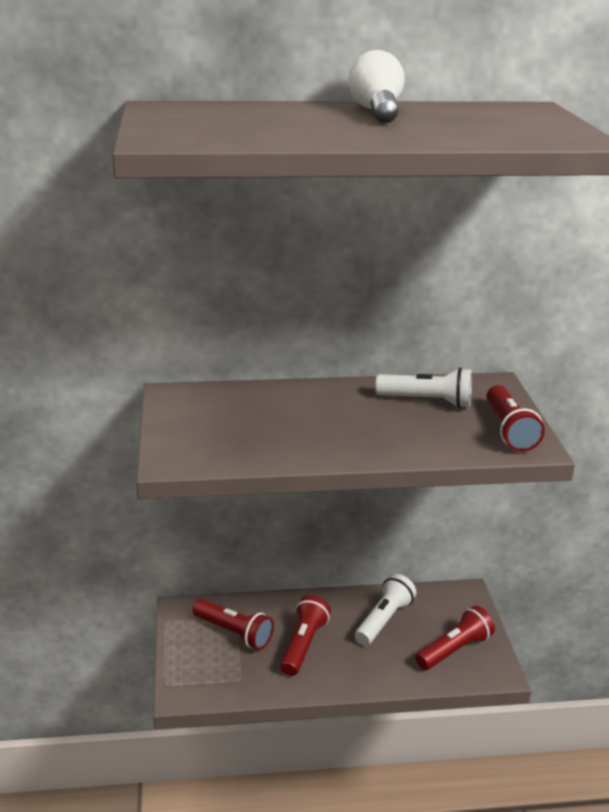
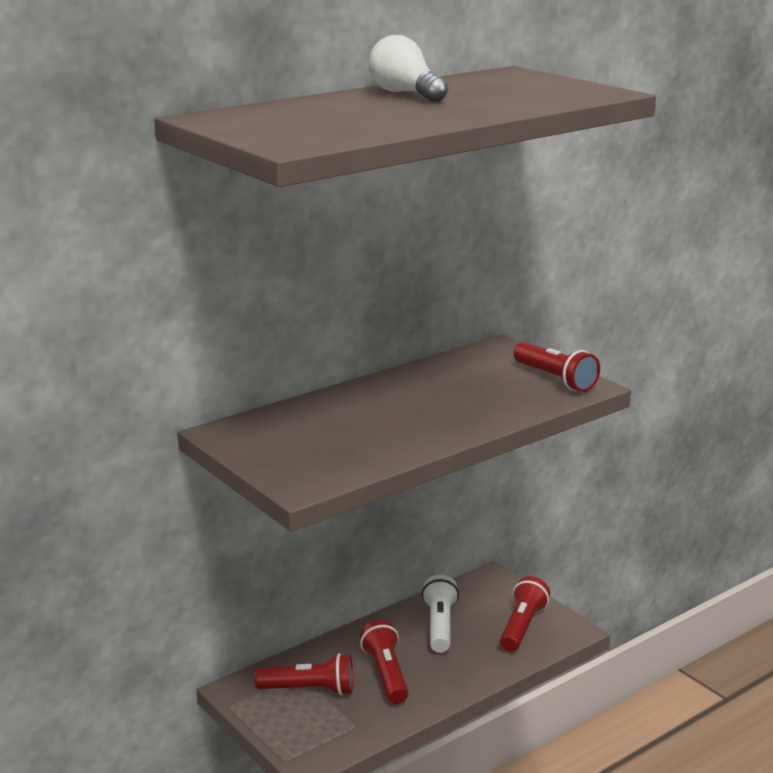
camera: 30 degrees left, 5 degrees down
(427, 401) = (463, 375): white flashlight -> none

